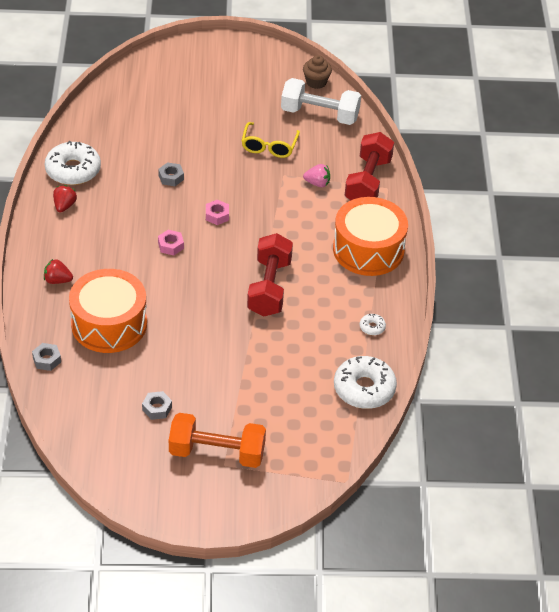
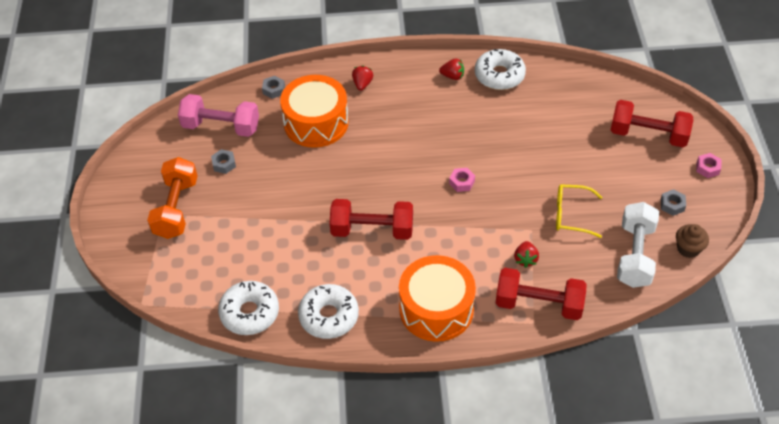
camera: 90 degrees right, 5 degrees up
(96, 411) = (221, 126): none -> pink dumbbell
(170, 245) = (415, 153): pink nut -> pink nut (707, 168)
(171, 177) = (506, 143): grey nut -> grey nut (672, 205)
(179, 81) = (648, 135): none -> red dumbbell
(317, 183) = (525, 259): pink strawberry -> red strawberry
(372, 327) = (329, 316): white donut -> white donut, size x2.30

